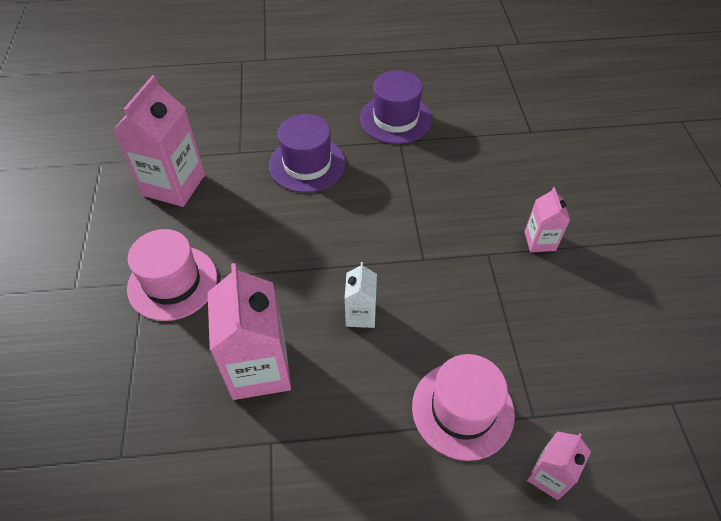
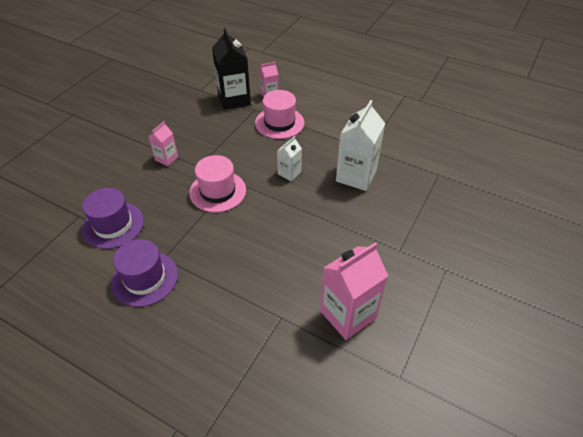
camera: 145 degrees left, 5 degrees down
(172, 282) = (381, 240): pink hat -> pink hat (218, 191)
(259, 369) = (356, 176): pink carton -> white carton
(307, 164) = (241, 276): purple hat -> purple hat (113, 225)
(592, 418) = (234, 99): none -> black carton

